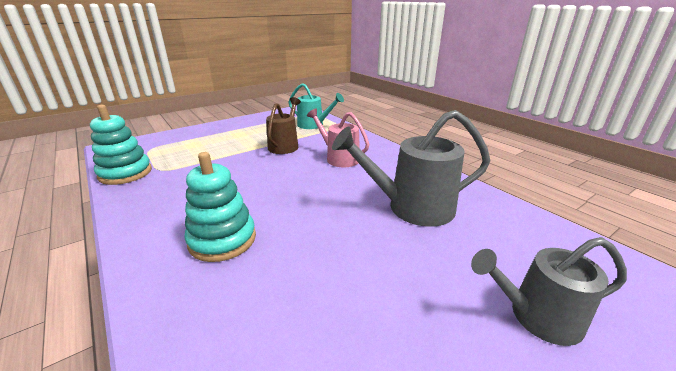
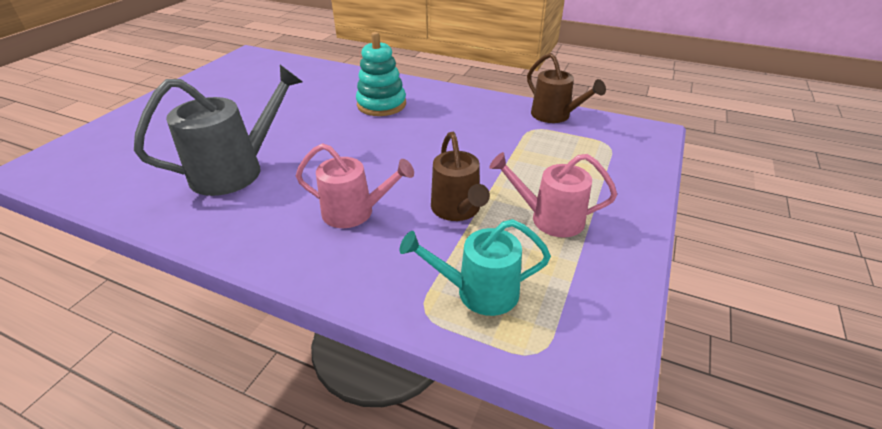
camera: 150 degrees right, 10 degrees up
(125, 173) = (555, 116): turquoise stacking toy -> brown watering can
(251, 133) = (549, 218): none -> pink watering can
(536, 317) = (155, 127): grey watering can -> none

